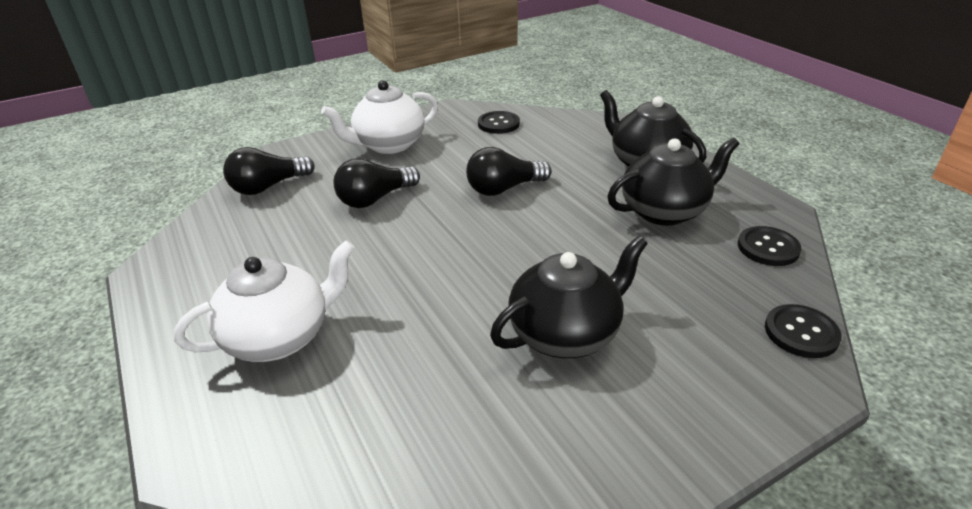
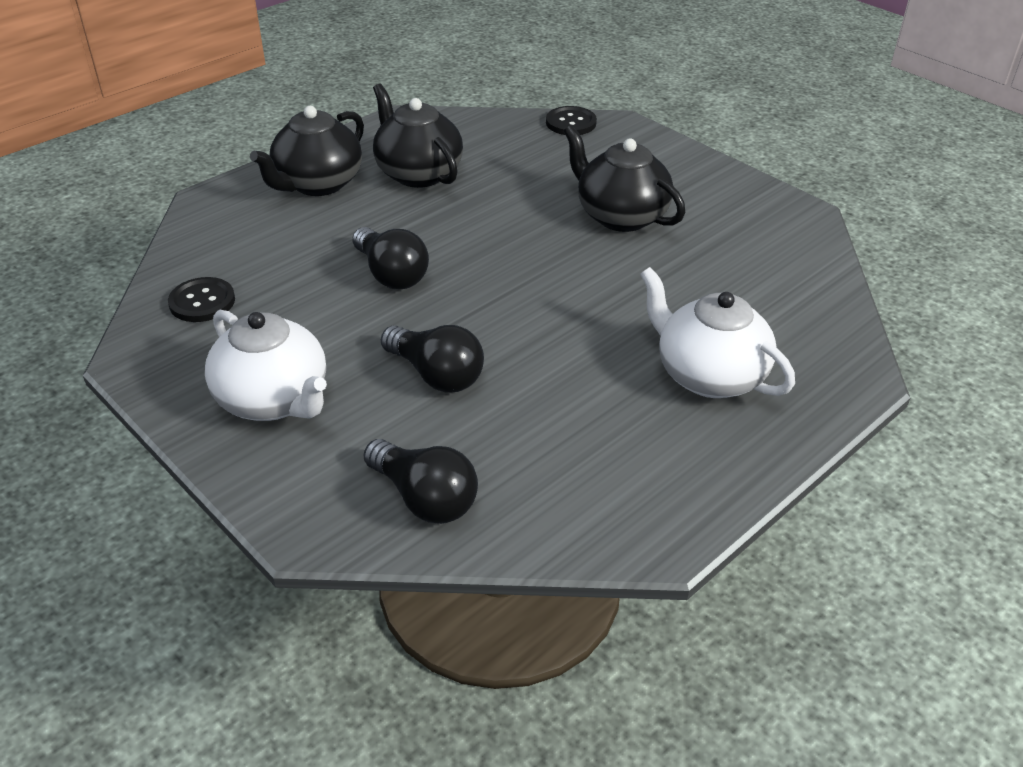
camera: 105 degrees left, 5 degrees up
(768, 248) = (466, 128): black button -> none

